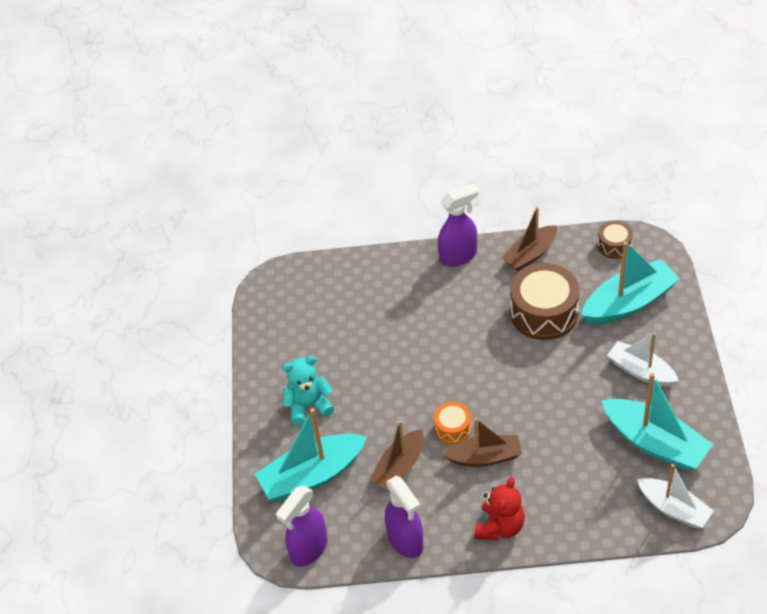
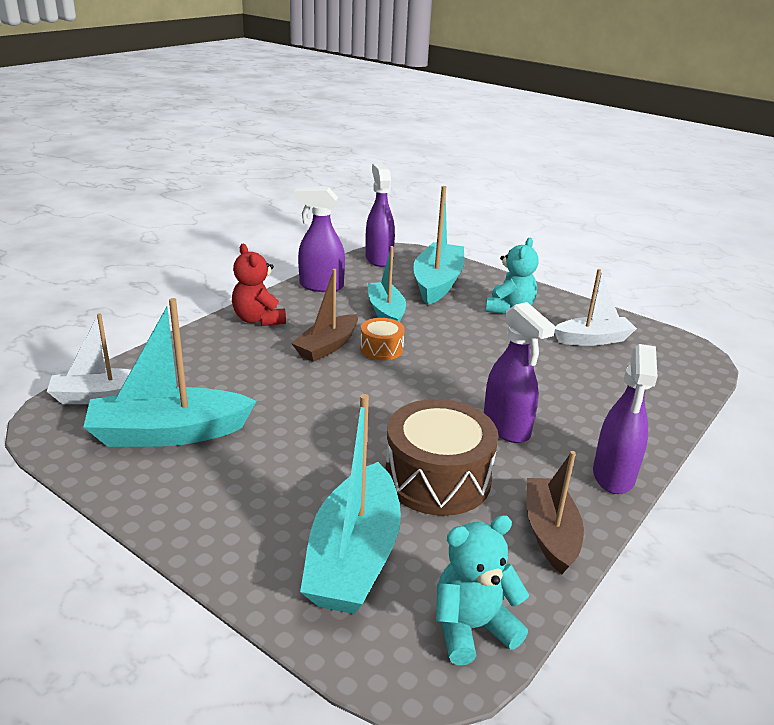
camera: 125 degrees right, 20 degrees down
(399, 467) = (386, 312): brown boat -> turquoise boat
(467, 315) = (506, 428): none -> purple spray bottle
(614, 245) = (472, 628): brown drum -> turquoise teddy bear
(641, 371) = (252, 488): white boat -> white boat (593, 339)

